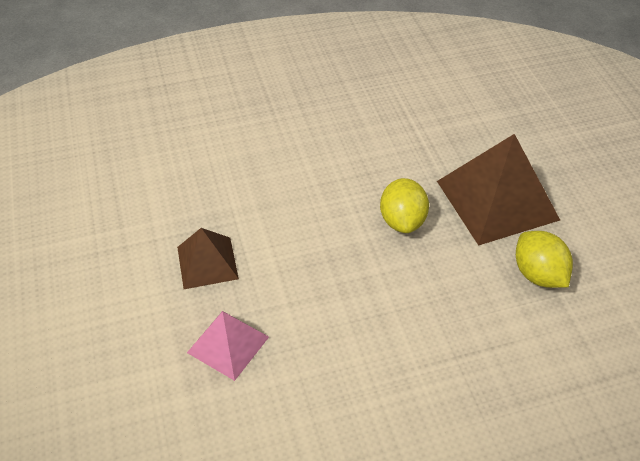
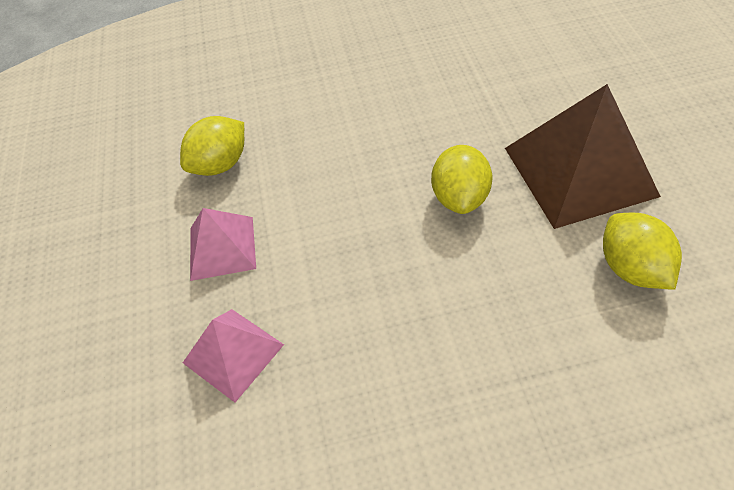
camera: 10 degrees right, 5 degrees up
(196, 193) = (220, 164): none -> yellow lemon
(207, 262) = (222, 247): brown pyramid -> pink pyramid

